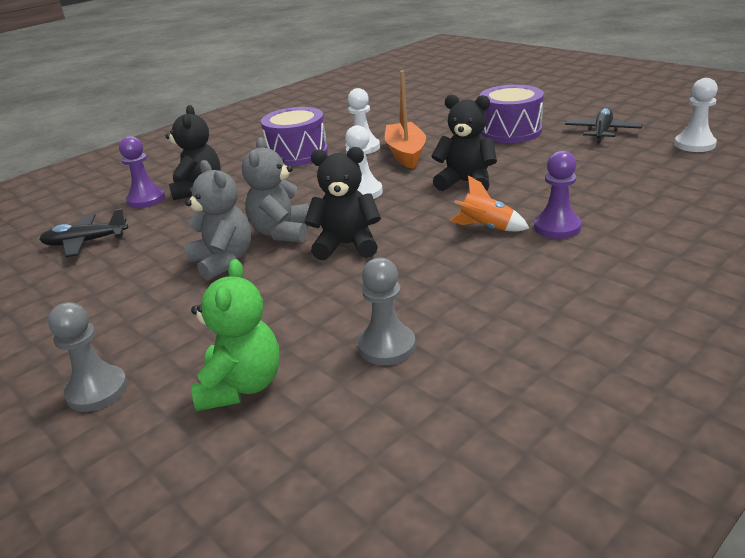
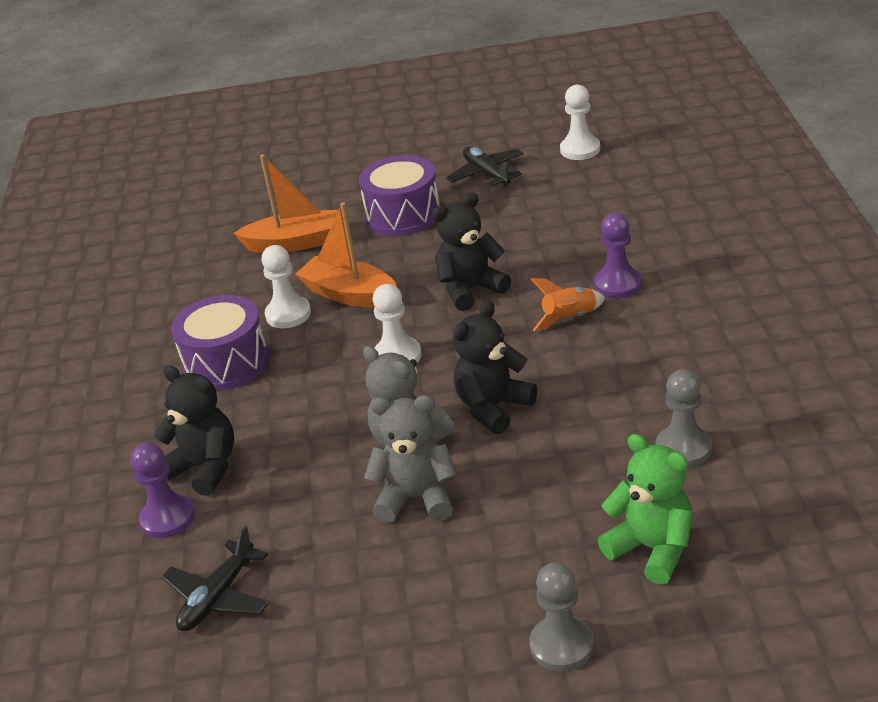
camera: 50 degrees left, 5 degrees up
(432, 120) = (294, 243): none -> orange boat

